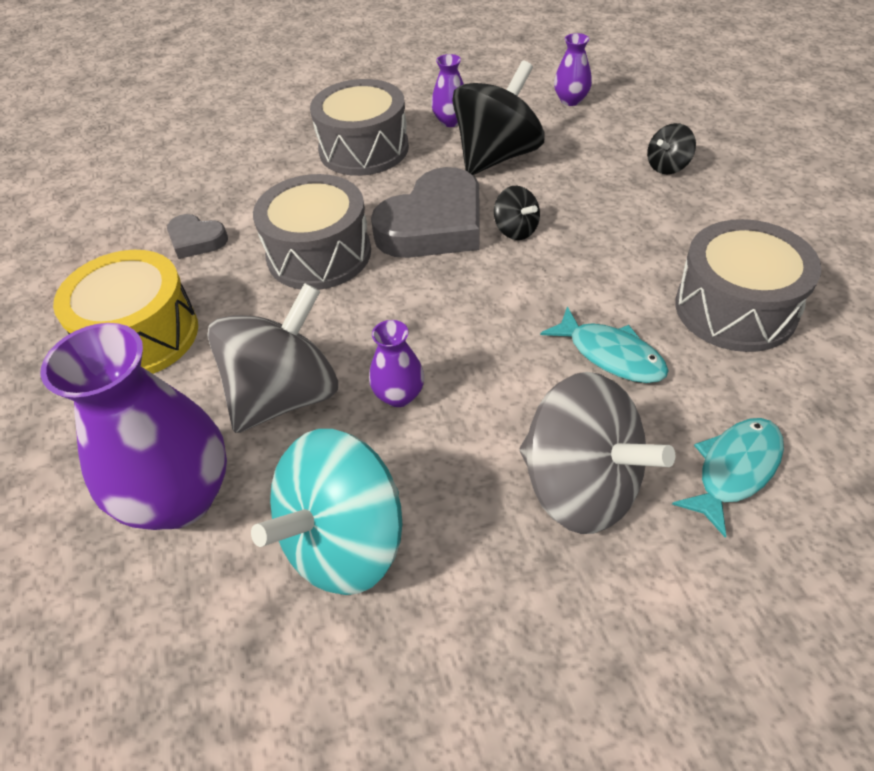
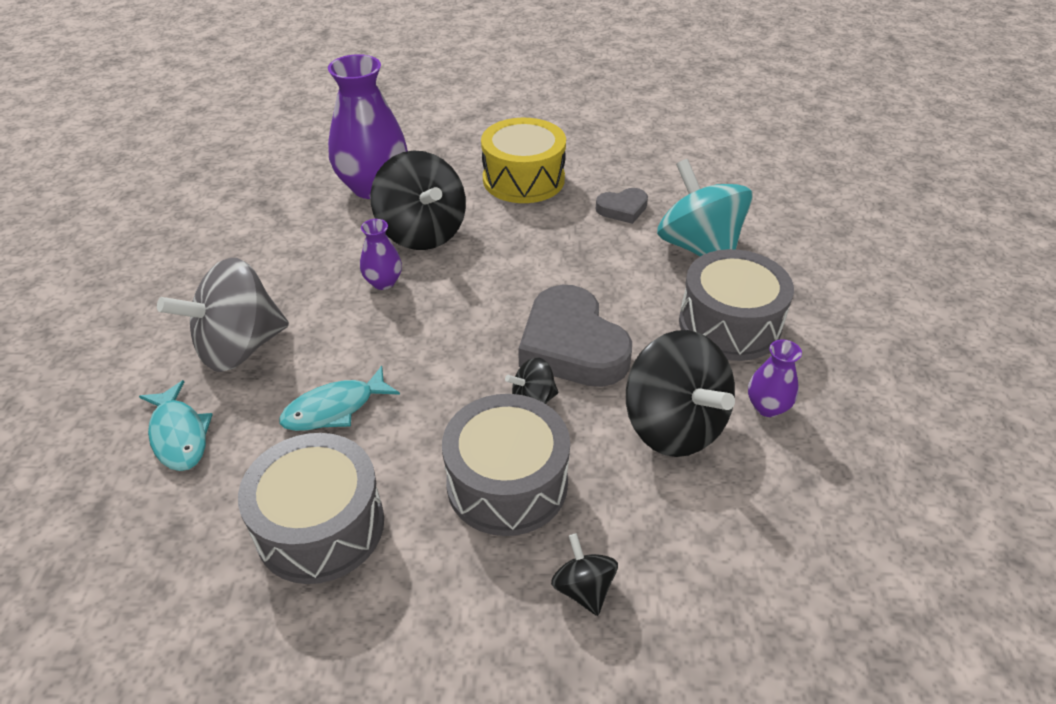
camera: 105 degrees right, 5 degrees down
(196, 240) = (622, 209): grey heart -> grey heart turned 150 degrees counterclockwise
(285, 396) = (422, 232): grey spinning top -> black spinning top
(319, 254) = (568, 269): grey drum -> grey drum (507, 483)
(345, 542) = (292, 240): turquoise spinning top -> turquoise spinning top (699, 247)
(571, 100) = (788, 548): purple vase -> none

